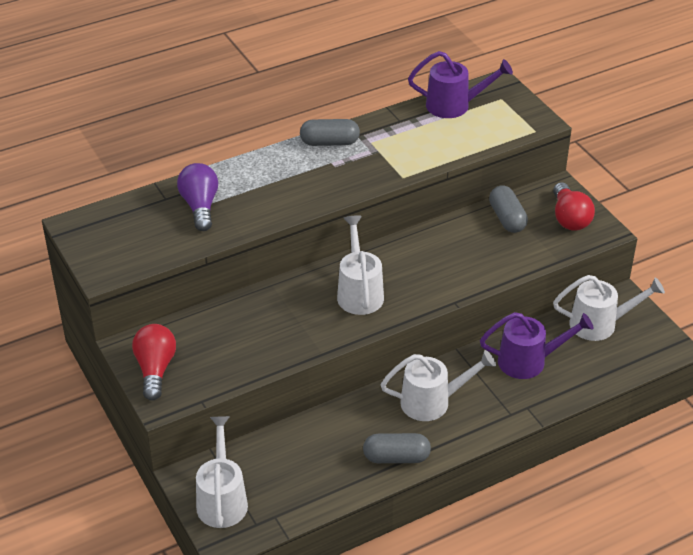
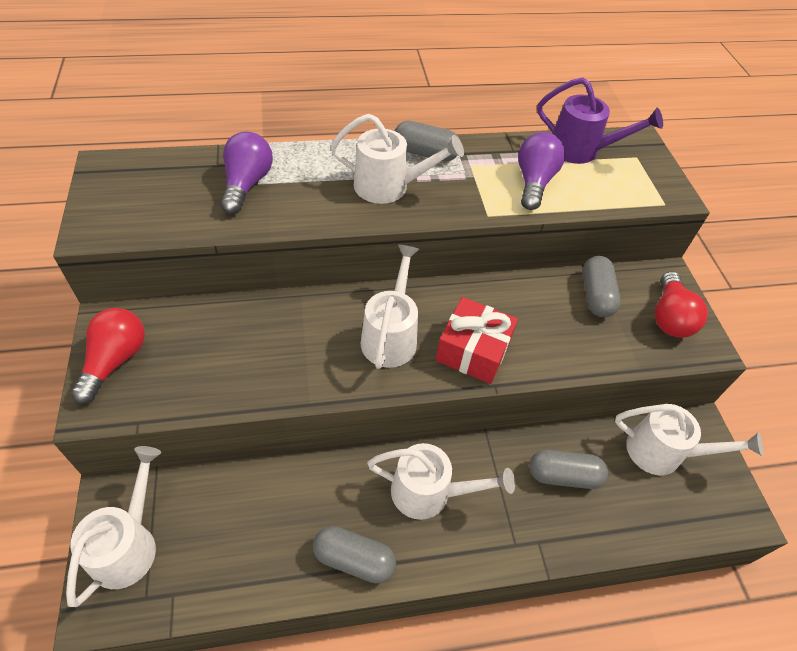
camera: 15 degrees right, 10 degrees up
(315, 177) = (390, 187): none -> white watering can
(427, 142) = (534, 182): none -> purple light bulb
(427, 284) = (473, 351): none -> red gift
(529, 361) = (563, 476): purple watering can -> grey capsule

